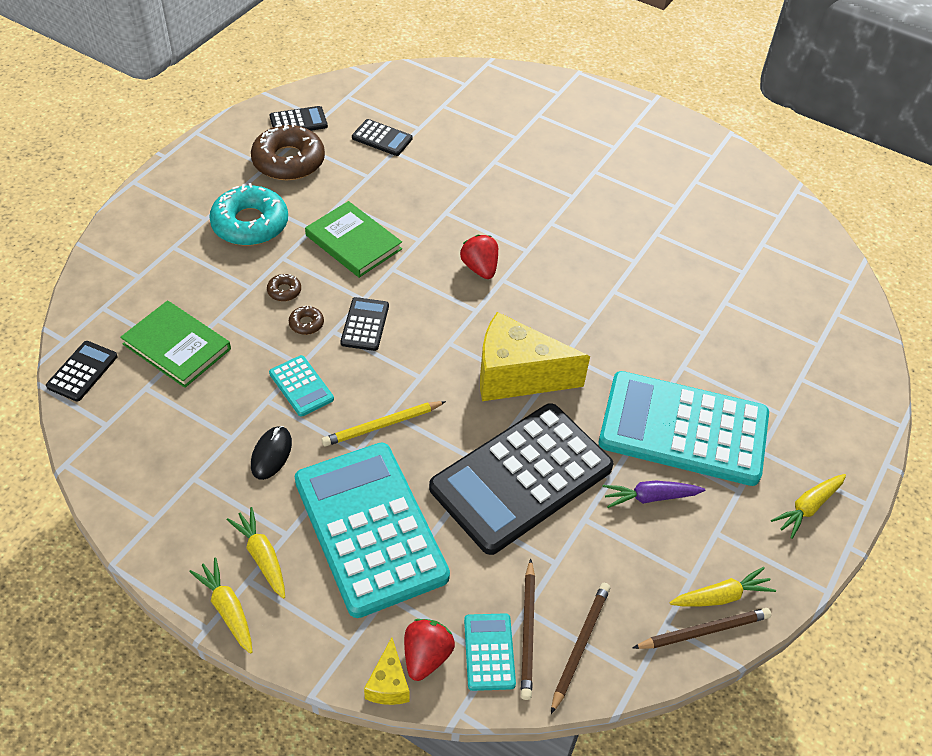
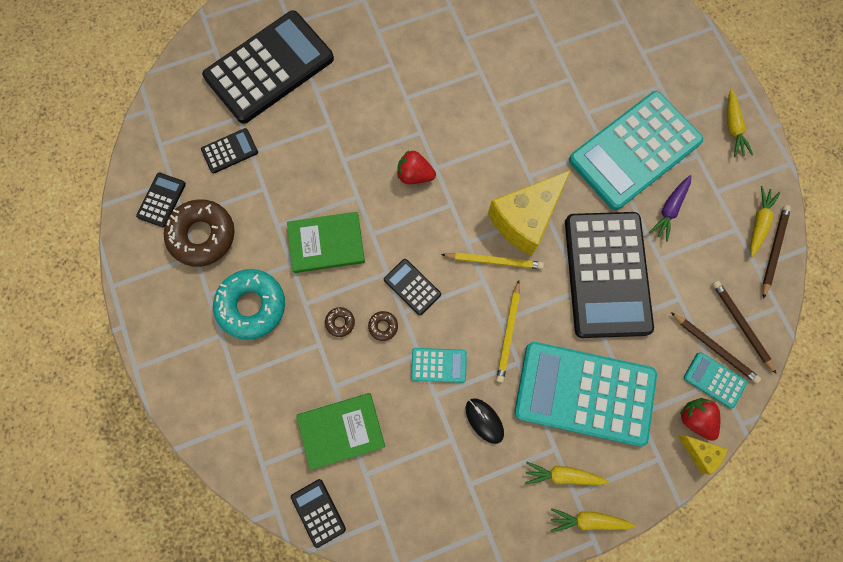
camera: 50 degrees left, 25 degrees up
(448, 373) = (494, 261): none -> yellow pencil
(483, 123) = (269, 68): none -> black calculator

